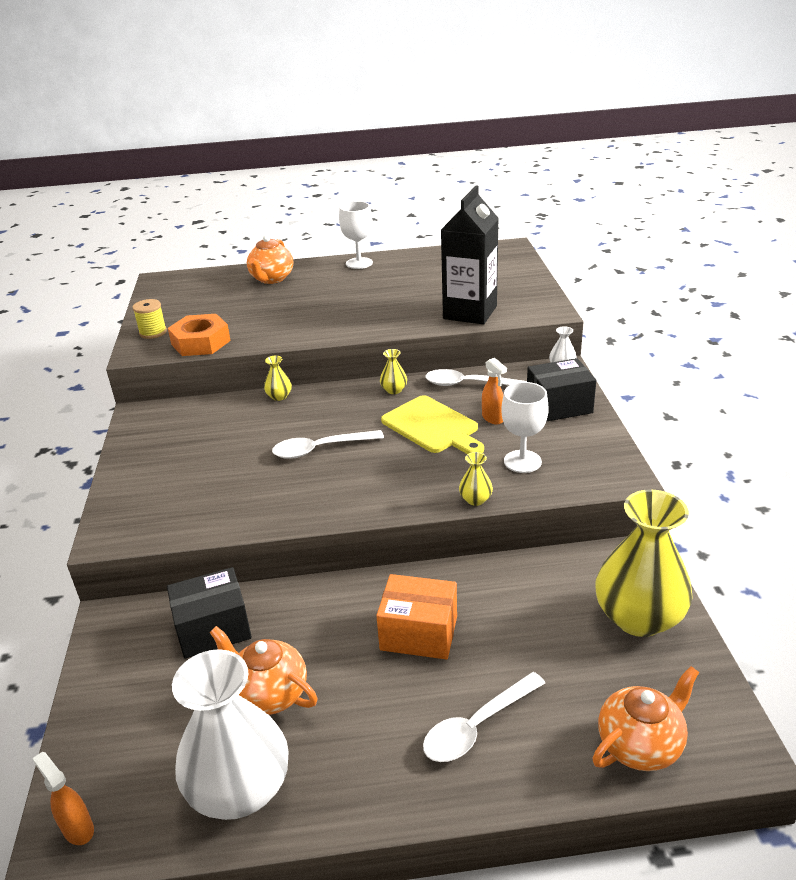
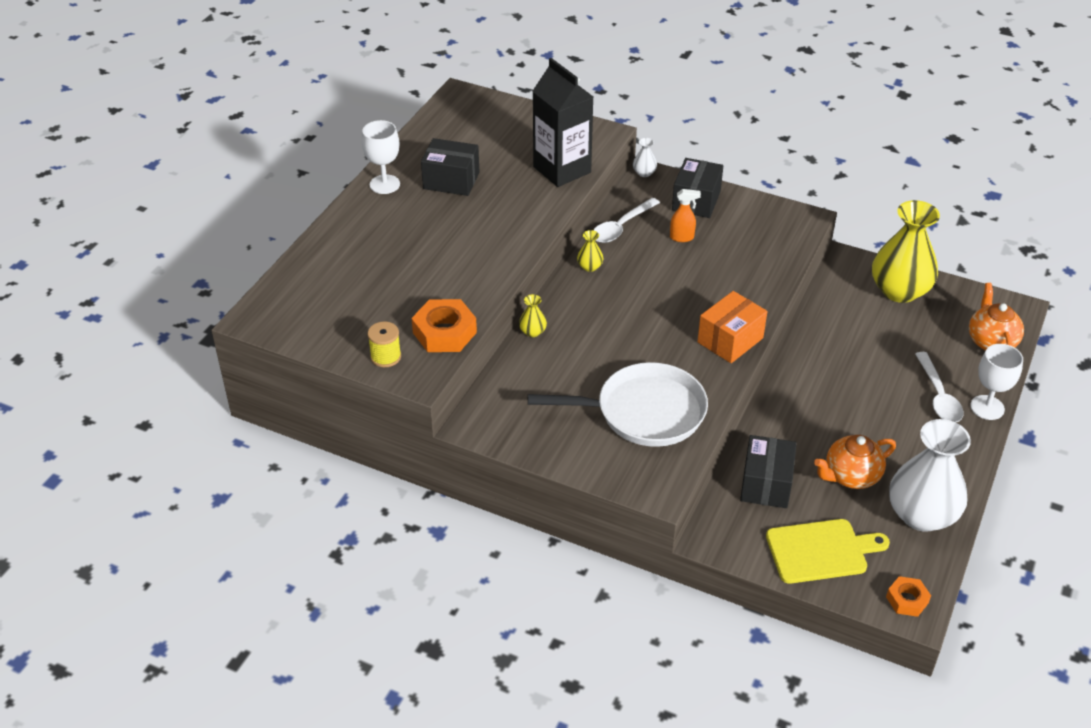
camera: 60 degrees left, 10 degrees up
(78, 829) = (907, 600): orange spray bottle -> orange nut
(215, 488) = (644, 412): none -> white pan
(271, 279) = (351, 247): orange teapot -> none
(320, 449) = (640, 338): white spoon -> none
(395, 281) = (451, 181): none -> black box
(419, 633) = (845, 387): orange box -> orange box (730, 340)
(432, 426) = (664, 270): yellow cutting board -> yellow cutting board (821, 551)
(475, 499) = (774, 290): yellow vase -> none
(522, 461) = (749, 250): white goblet -> white goblet (987, 407)

